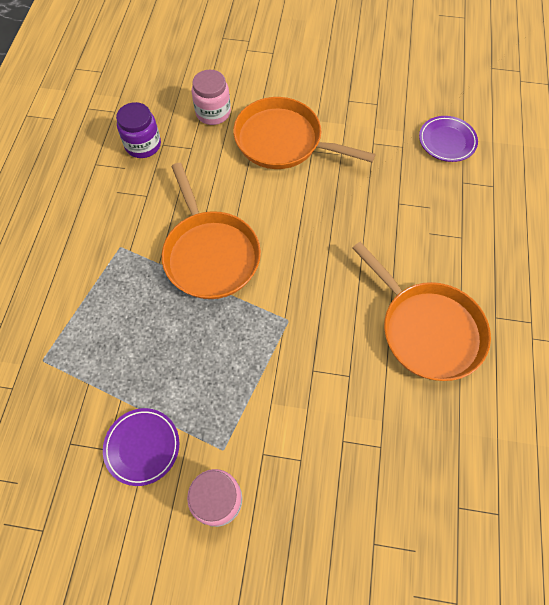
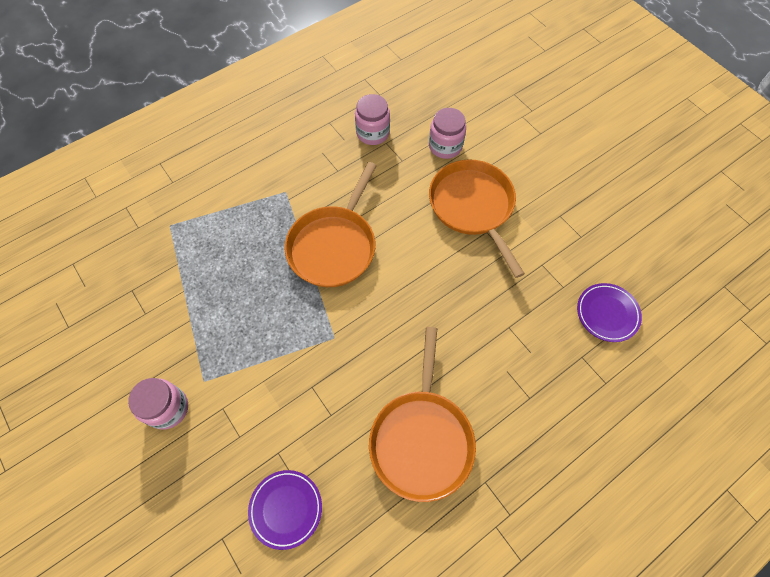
camera: 45 degrees right, 0 degrees up
(142, 447) = (164, 332): purple plate -> purple plate (286, 509)
(143, 145) = (373, 133): purple jar -> pink jar

